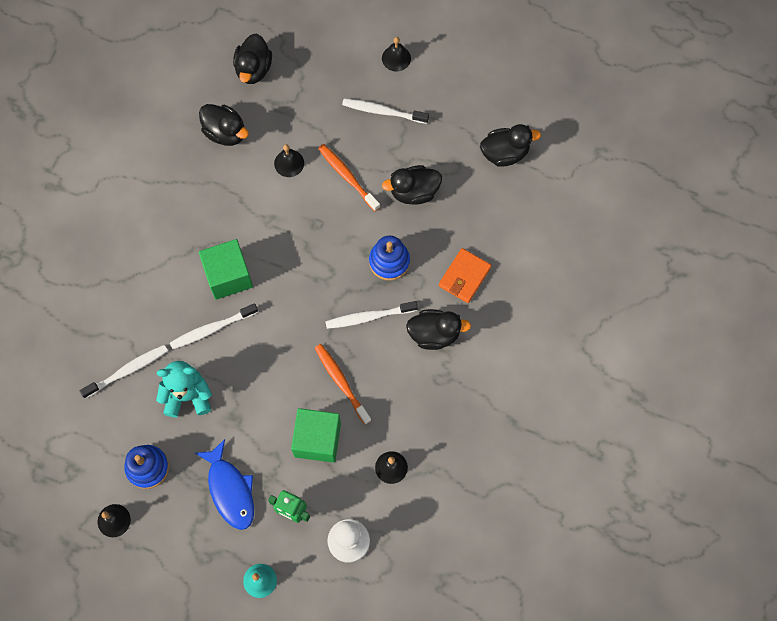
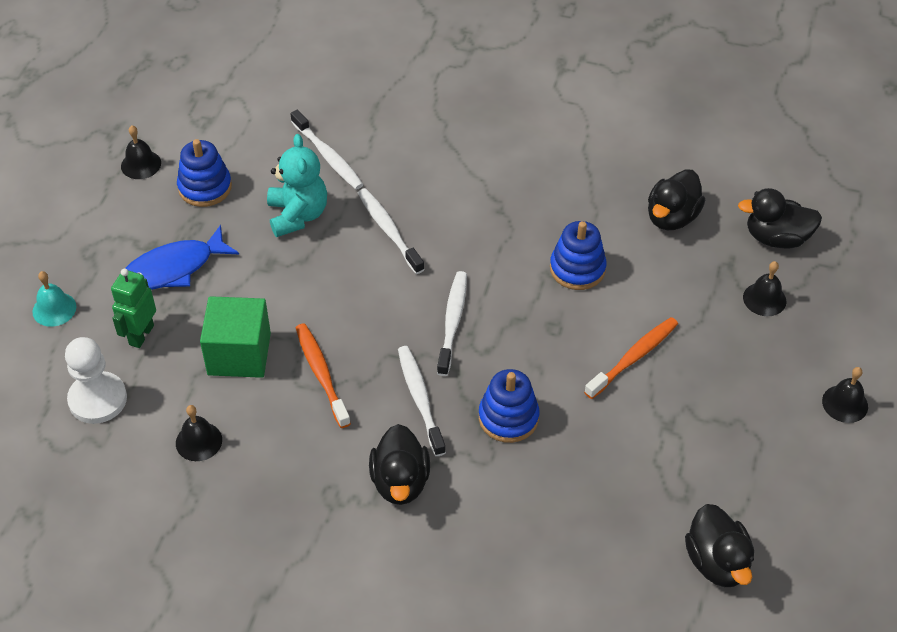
camera: 85 degrees right, 20 degrees down
(228, 276) = (464, 240): green cube -> none
(265, 202) = (577, 269): none -> blue stacking toy
(289, 163) = (641, 289): black bell -> black bell (764, 299)
(341, 382) = (321, 374): orange toothbrush -> orange toothbrush turned 75 degrees counterclockwise
(383, 111) = (749, 393): white toothbrush -> white toothbrush (452, 322)
(414, 192) = (625, 441): black duck -> none
(464, 277) = (496, 516): orange wallet -> none

